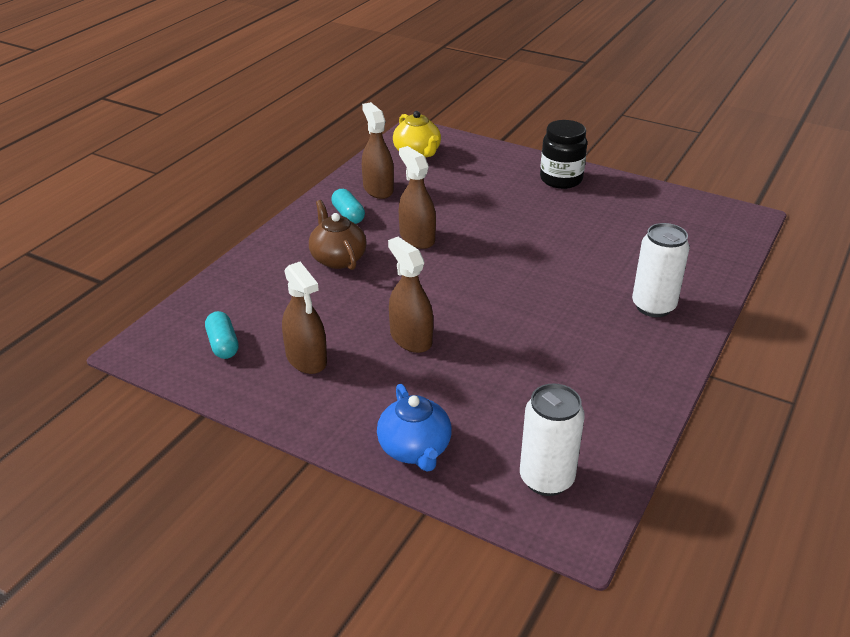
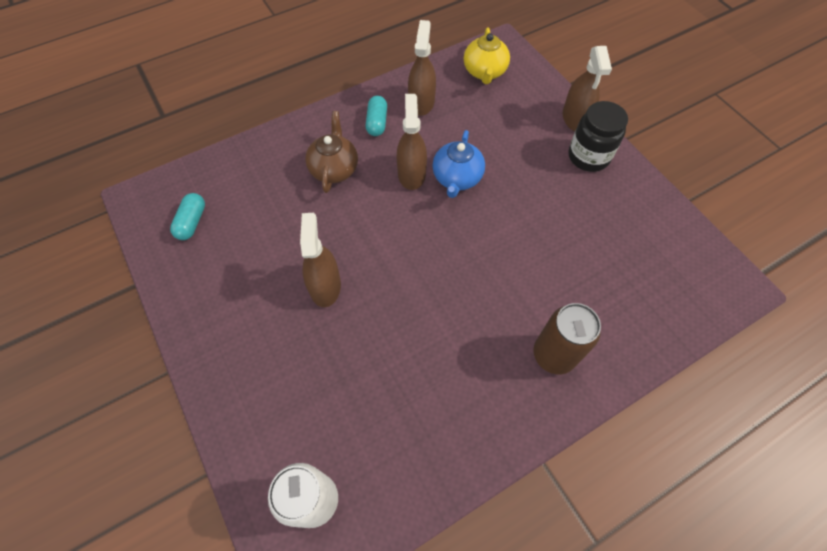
camera: 30 degrees right, 25 degrees up
(306, 359) = (236, 267): brown spray bottle -> brown spray bottle (575, 118)
(415, 449) = (243, 407): blue teapot -> blue teapot (457, 178)
(653, 306) = (553, 355): white can -> brown can

